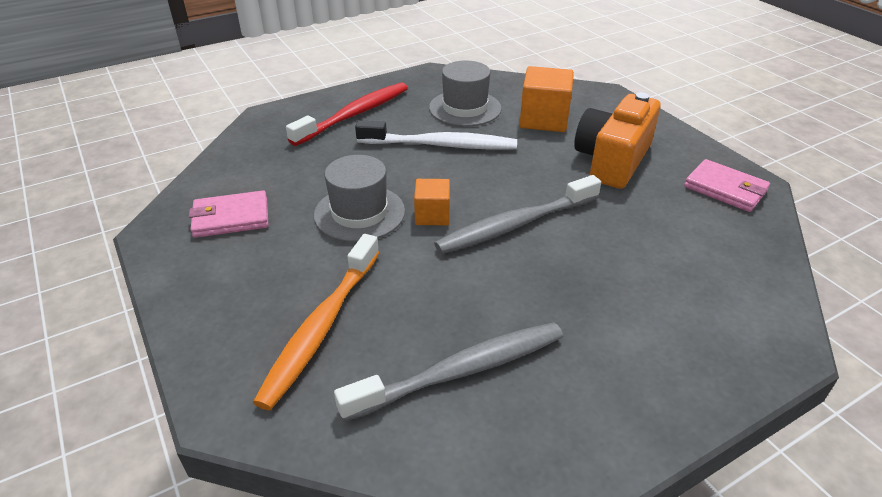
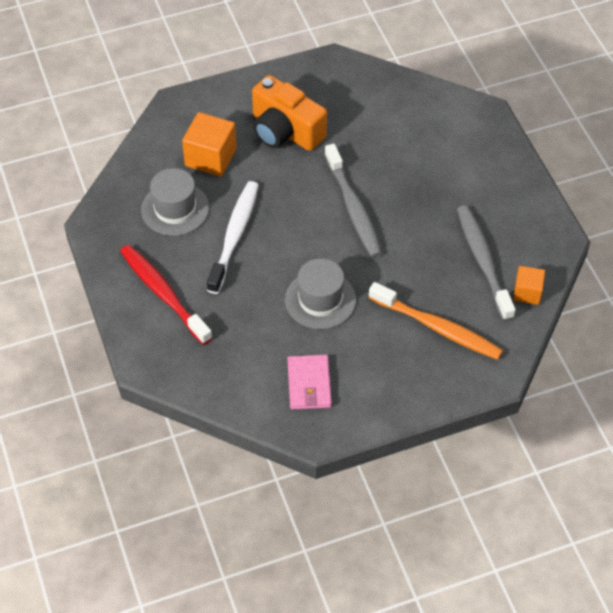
camera: 80 degrees left, 15 degrees up
(432, 215) = (332, 255): orange cube -> orange cube (527, 292)
(725, 189) = (336, 80): pink wallet -> none

